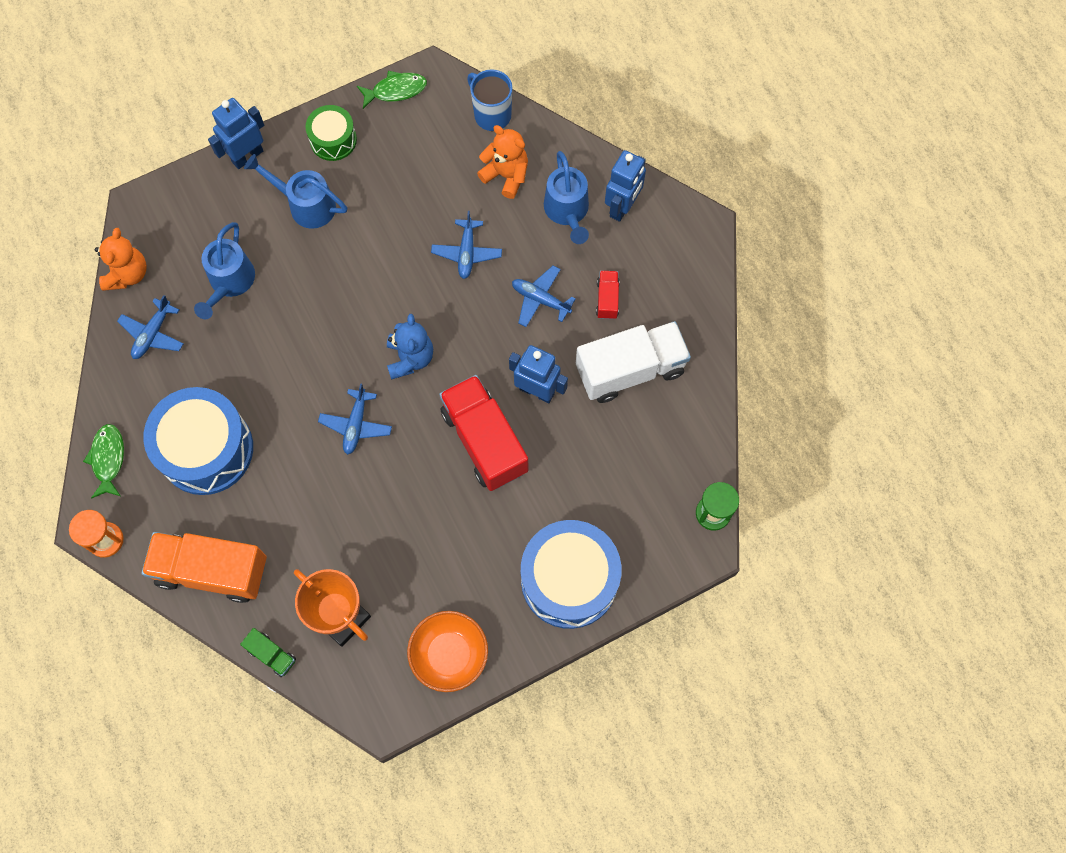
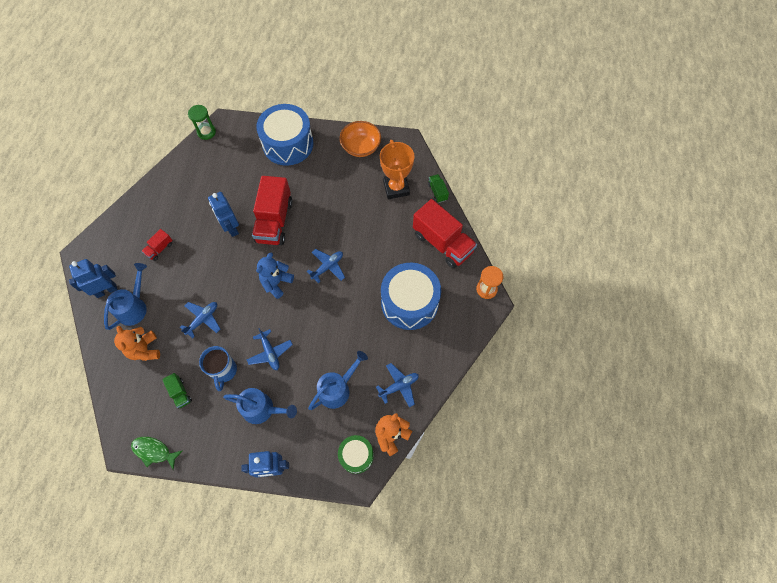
camera: 145 degrees left, 5 degrees down
(108, 459) = (463, 330): green fish -> none
(212, 571) = (442, 243): orange truck -> red truck
(305, 204) = (263, 409): blue watering can -> blue watering can turned 45 degrees counterclockwise
(333, 140) = (215, 442): green drum -> green drum (356, 455)
(419, 160) = (180, 393): none -> green truck
(491, 114) = (118, 394): blue mug -> blue mug (224, 371)
(540, 299) = (190, 270): blue plane -> blue plane (270, 352)
(630, 370) = (182, 210): white truck -> none

